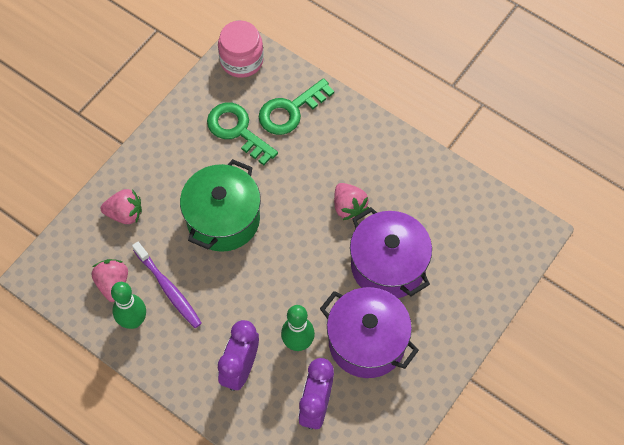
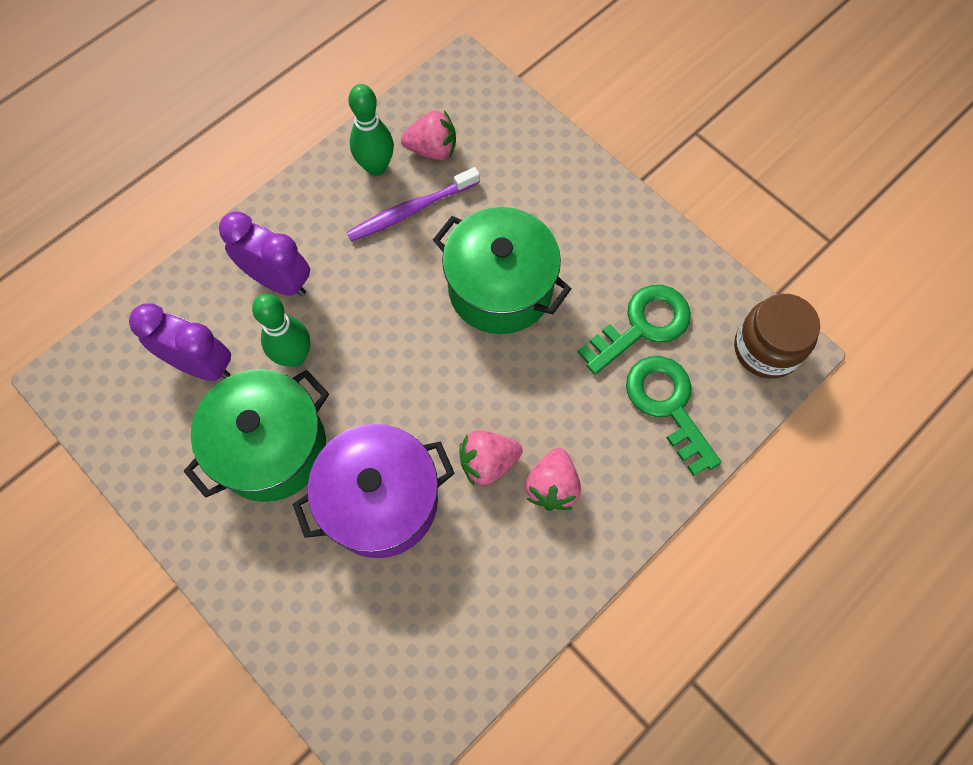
camera: 100 degrees right, 5 degrees up
(125, 214) = (530, 171): pink strawberry -> pink strawberry (552, 486)
(241, 60) = (766, 348): pink jar -> brown jar
(367, 342) = (271, 448): purple pot -> green pot

